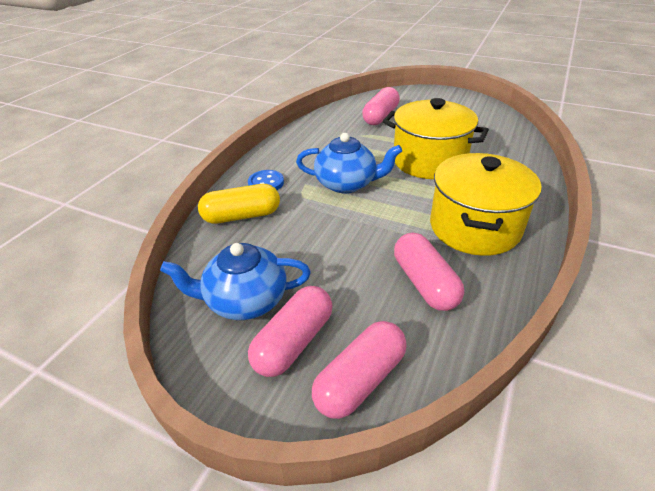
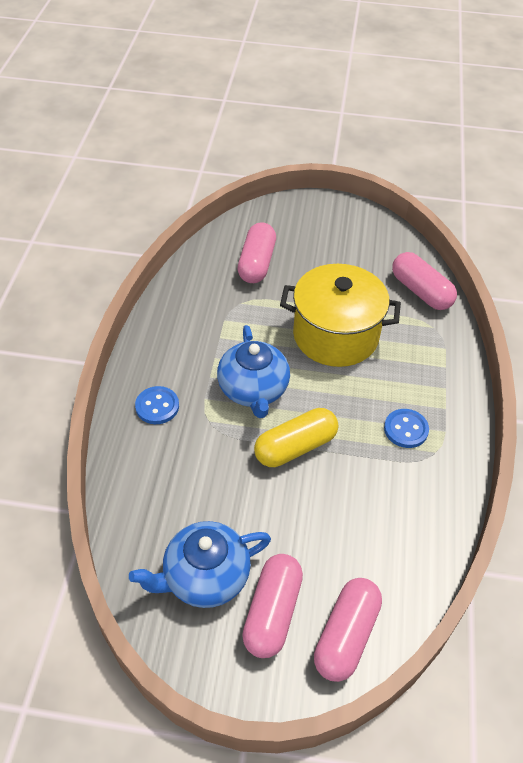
camera: 20 degrees left, 10 degrees up
(242, 216) = (150, 464): yellow capsule -> yellow capsule (295, 447)
(347, 184) = (253, 390): blue teapot -> blue teapot turned 90 degrees clockwise
(424, 283) = (374, 513): pink capsule -> pink capsule (421, 291)
(474, 227) = (406, 429): yellow pot -> blue button

